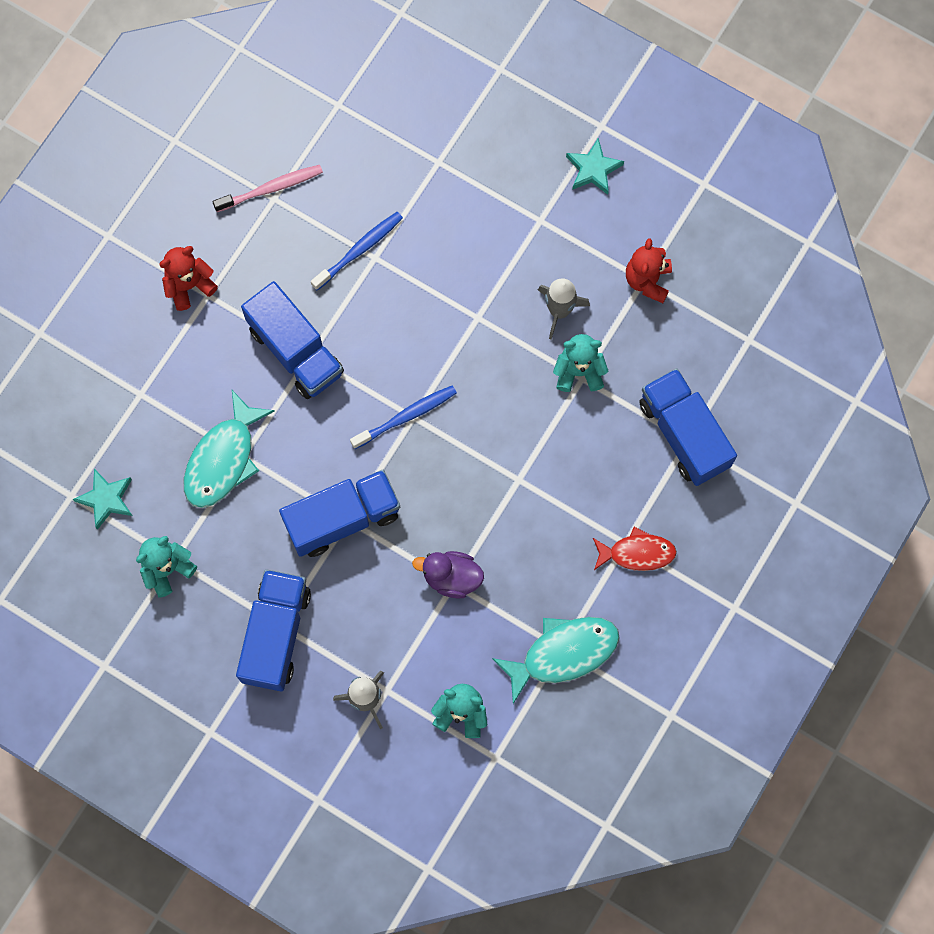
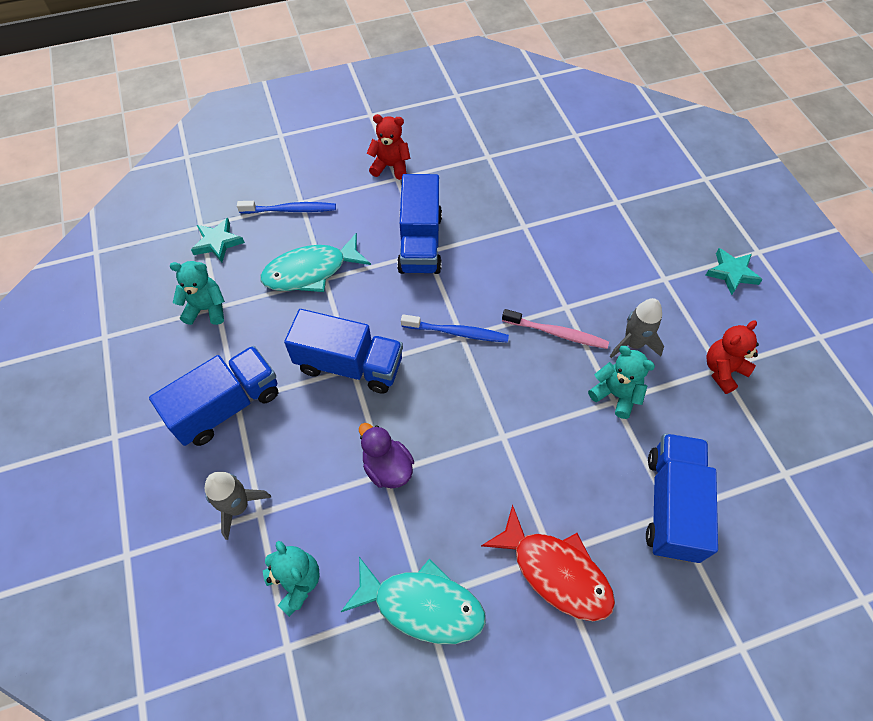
camera: 40 degrees right, 15 degrees down
(271, 188) = (491, 150): pink toothbrush -> pink toothbrush (557, 333)
(359, 250) = (517, 215): blue toothbrush -> blue toothbrush (290, 210)
(637, 553) = (556, 571): red fish -> red fish, size x1.51

